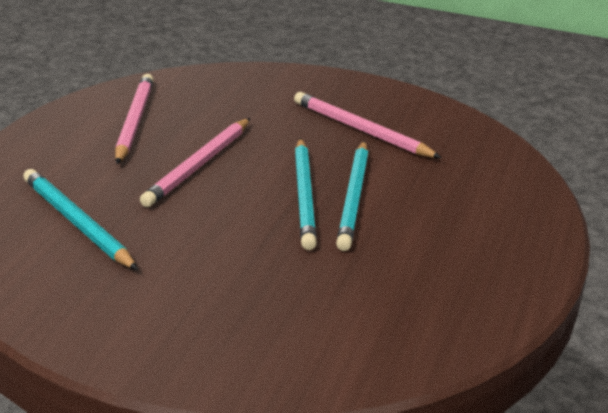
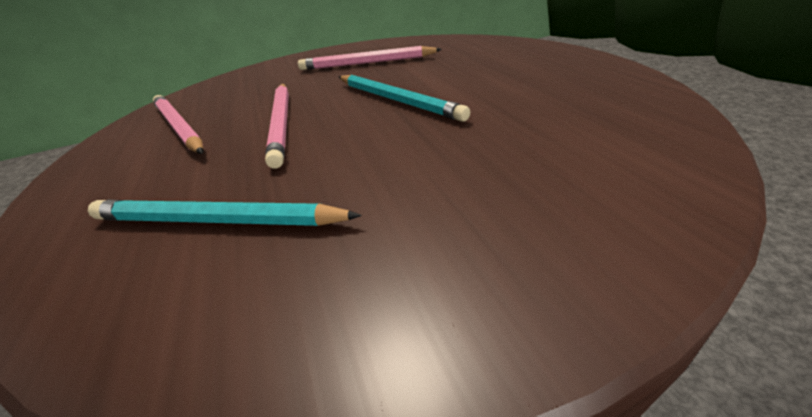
camera: 35 degrees left, 5 degrees up
(353, 198) = (429, 86): turquoise pencil -> none

